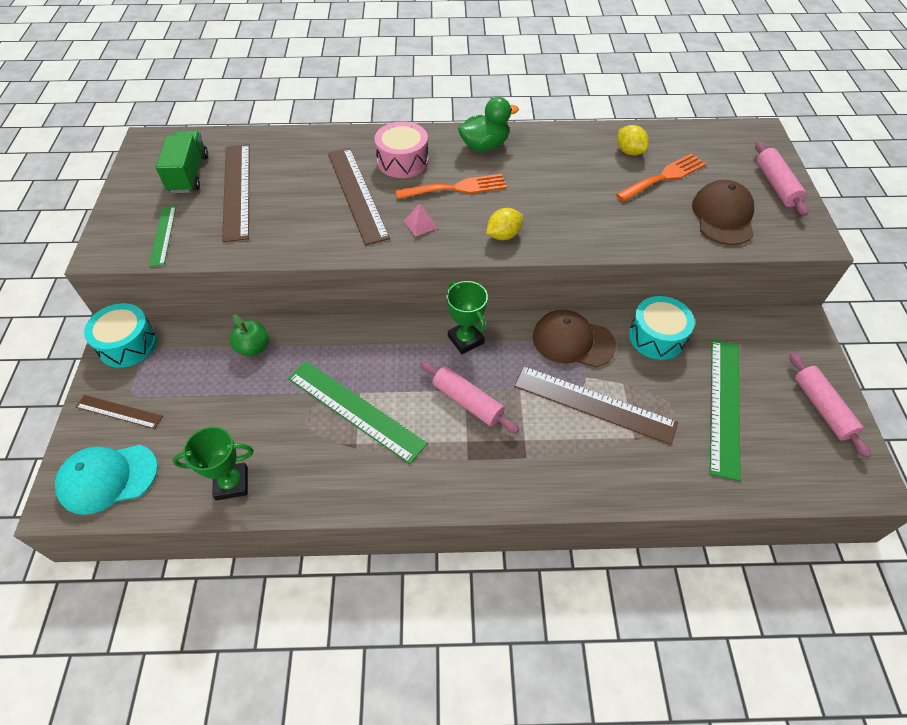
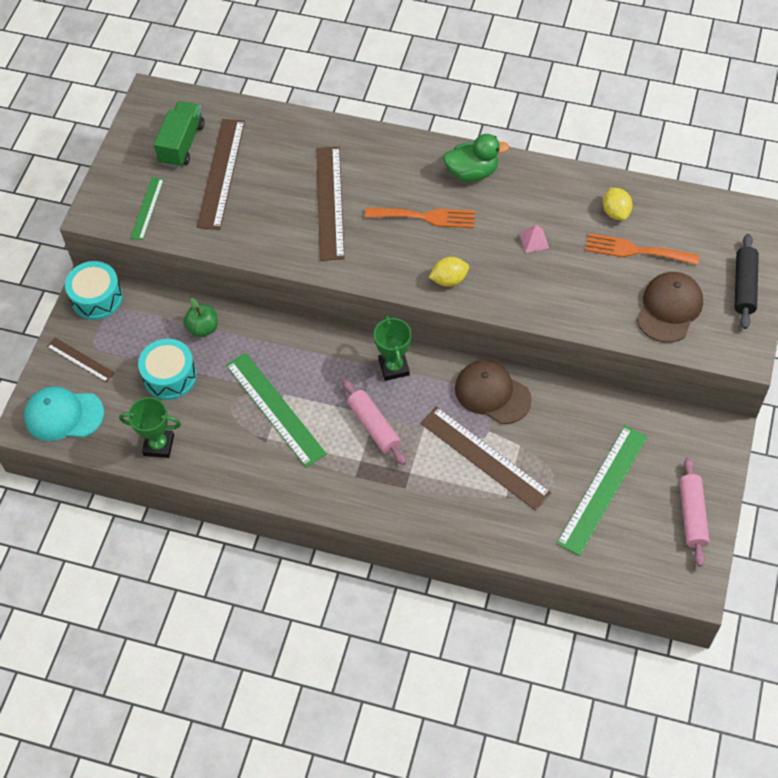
camera: 20 degrees right, 5 degrees up
(403, 161) = (385, 173): pink drum -> none
(420, 224) = (377, 250): pink pyramid -> pink pyramid (533, 240)
(656, 337) = (573, 409): turquoise drum -> turquoise drum (170, 376)
(664, 177) = (635, 250): orange fork -> orange fork turned 150 degrees counterclockwise
(776, 185) = (744, 286): pink rolling pin -> black rolling pin

